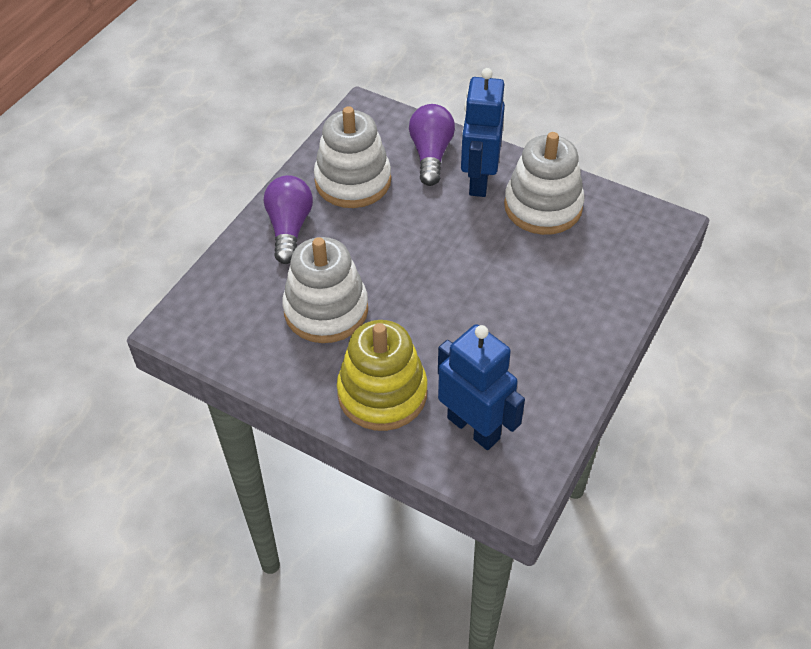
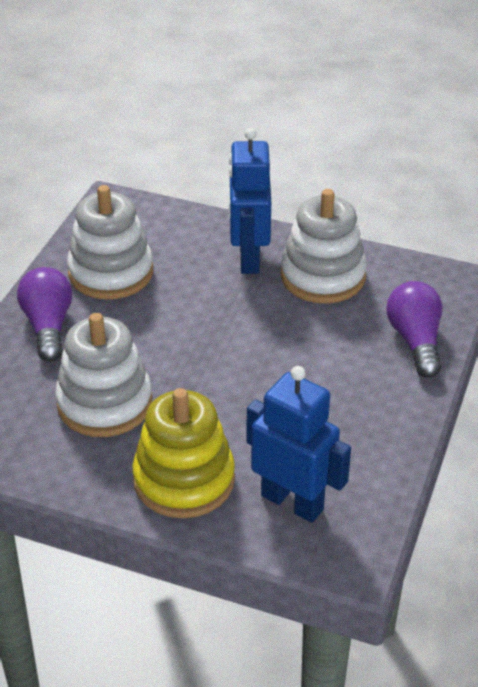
camera: 10 degrees left, 10 degrees down
(431, 154) = (192, 238): purple light bulb -> purple light bulb (415, 341)

